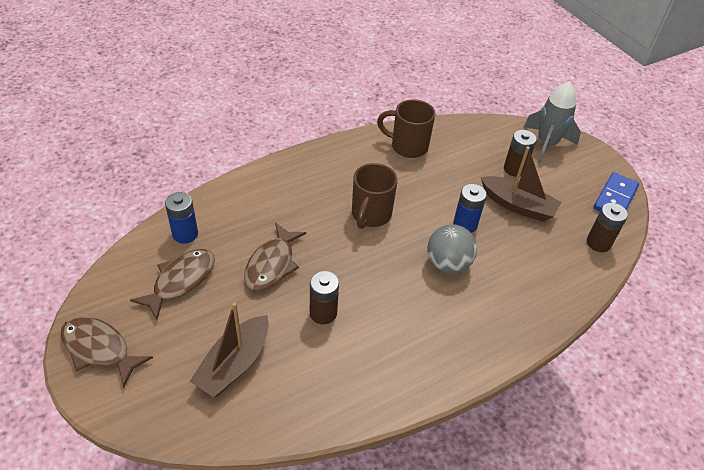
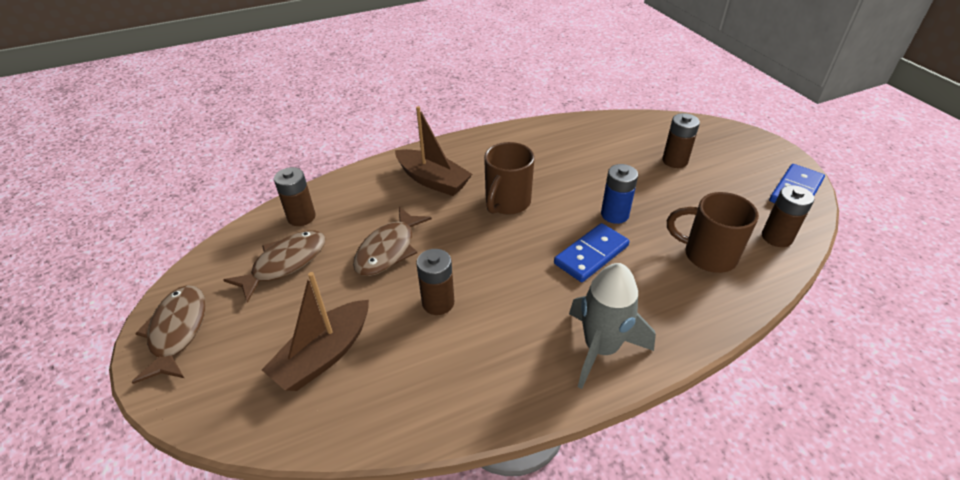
camera: 10 degrees right, 5 degrees down
(99, 349) = (177, 331): brown fish -> brown fish turned 45 degrees clockwise
(185, 234) = (301, 217): blue battery -> brown battery
(408, 146) = (556, 138): brown mug -> brown mug (707, 255)
(447, 264) = (591, 255): grey ball -> blue domino
(518, 205) = (678, 196): brown boat -> brown boat (433, 180)
(546, 144) = (712, 137): grey rocket -> grey rocket (600, 348)

